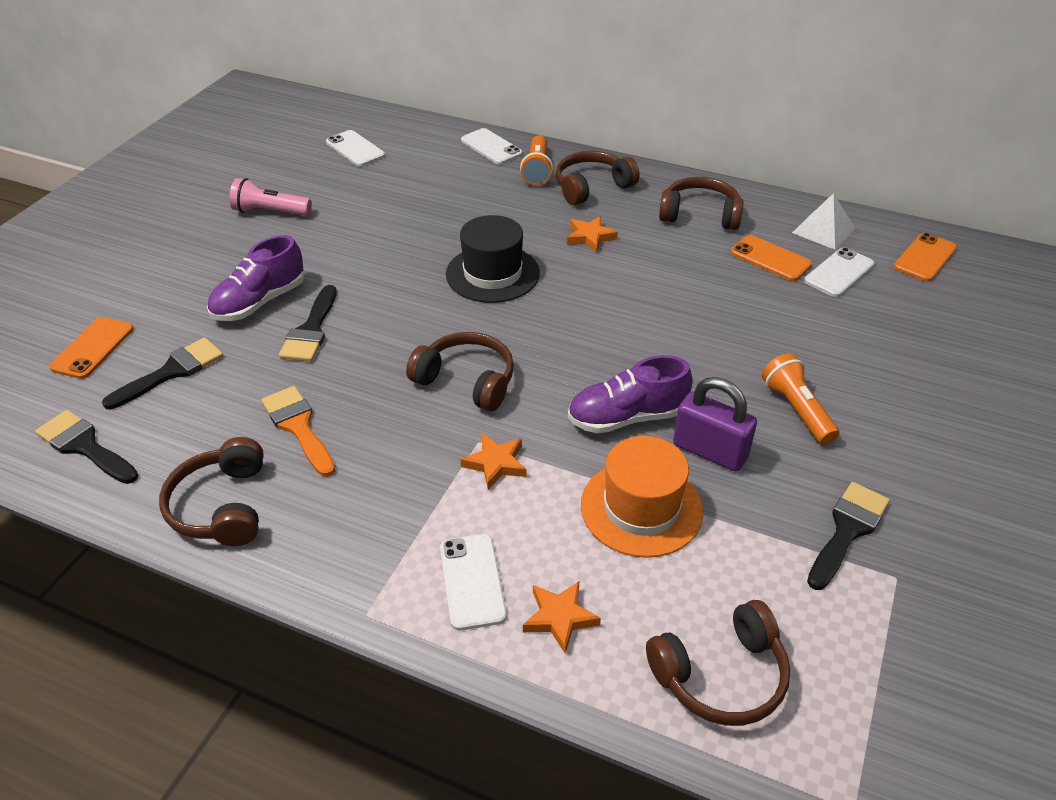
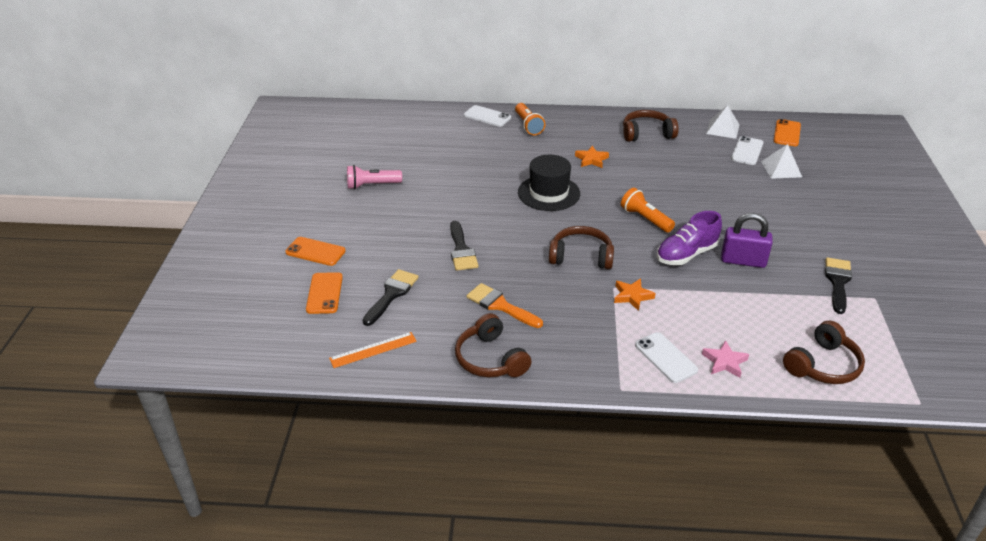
camera: 20 degrees left, 5 degrees down
(85, 446) = (373, 349): black brush -> orange ruler
(259, 302) = (413, 241): purple shoe -> none
(355, 149) = (396, 134): white phone -> none
(560, 618) = (724, 362): orange star -> pink star
(592, 187) = (570, 129): brown headphones -> none
(641, 508) = (728, 298): orange hat -> none
(770, 259) = (704, 151): orange phone -> orange phone (315, 252)
(796, 410) = (773, 229): orange flashlight -> orange flashlight (645, 219)
(877, 313) = (781, 169): none -> white pyramid

